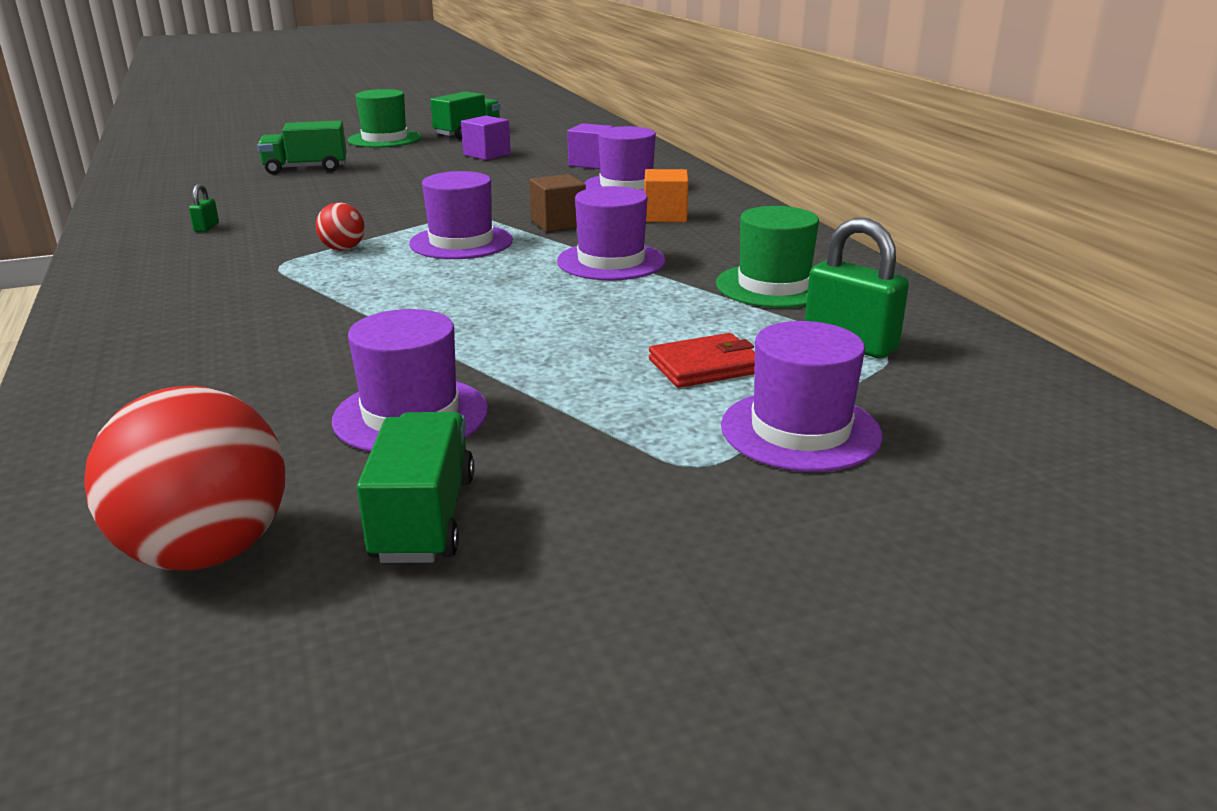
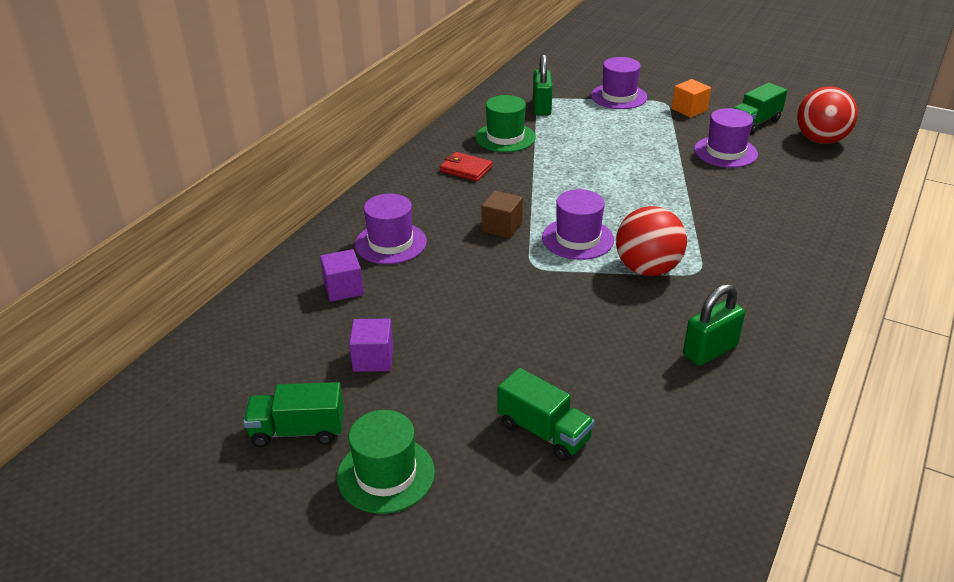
camera: 130 degrees left, 10 degrees up
(206, 228) = (710, 351): green padlock -> green padlock, size x2.15
(343, 249) = (647, 269): red ball -> red ball, size x2.02
(611, 261) = (535, 184): purple hat -> none
(665, 216) = (439, 202): orange cube -> orange cube (689, 110)
(705, 366) = (604, 123): red wallet -> red wallet (466, 169)

